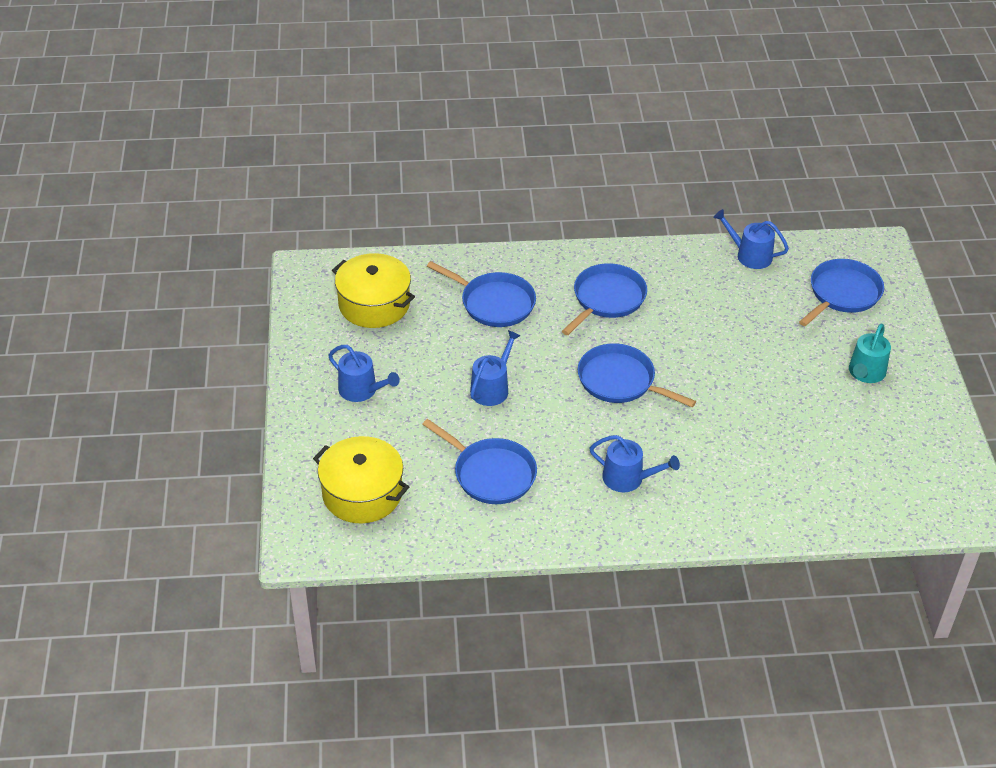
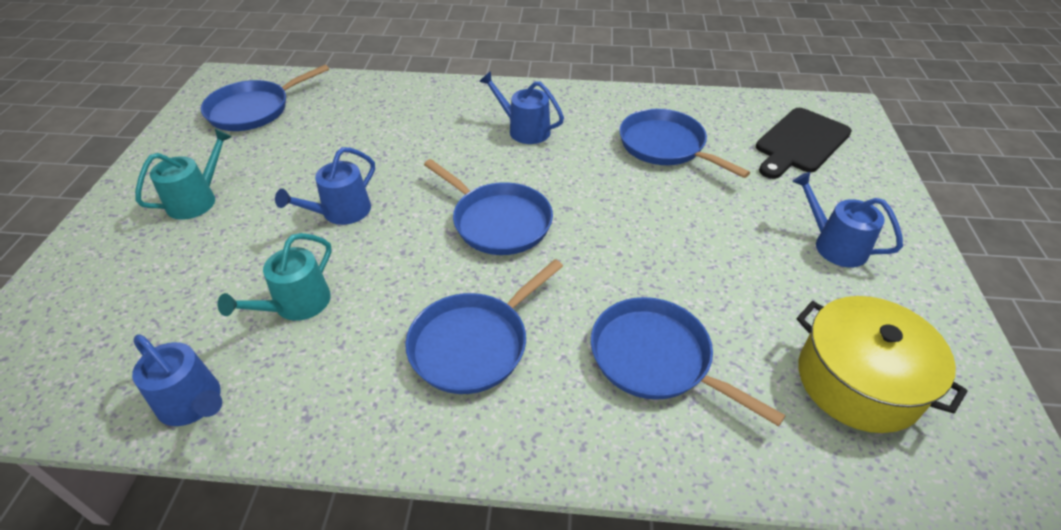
camera: 170 degrees left, 0 degrees up
(362, 493) = (800, 142): yellow pot -> black cutting board
(492, 388) = (662, 230): blue watering can -> blue watering can (341, 212)
(730, 309) = (296, 304): none -> turquoise watering can
(842, 293) = (115, 309): blue pan -> blue pan (253, 110)

